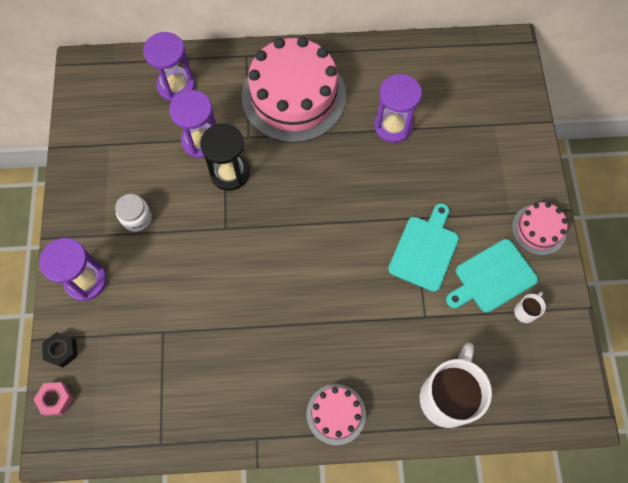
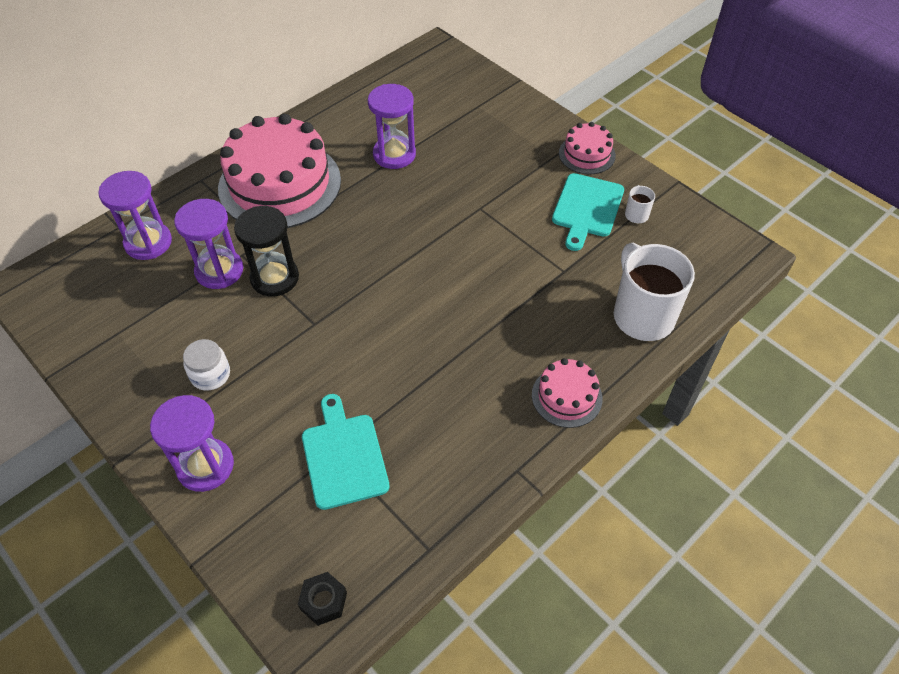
camera: 40 degrees left, 15 degrees down
(56, 399) = (274, 599): pink nut -> none
(62, 351) = (238, 548): black nut -> black nut (323, 601)
(425, 250) = (513, 224): turquoise cutting board -> turquoise cutting board (344, 456)

